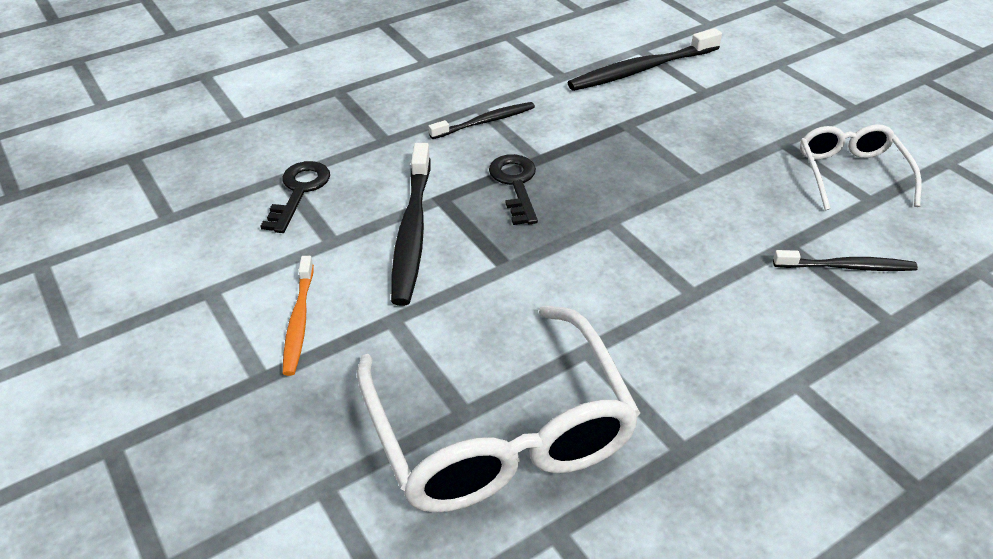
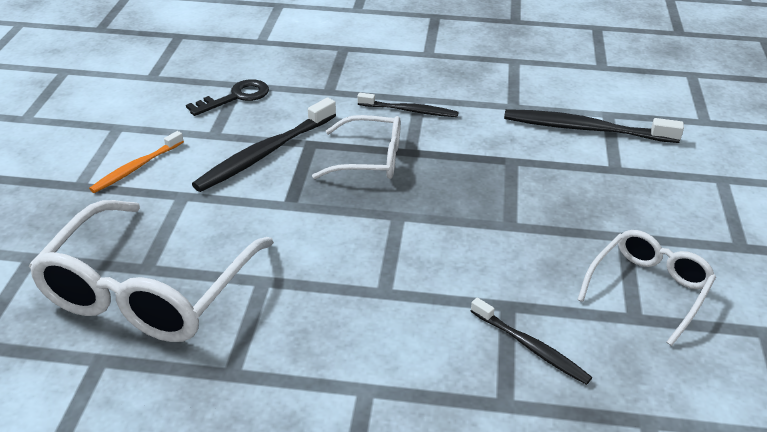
camera: 40 degrees right, 5 degrees down
(515, 184) = (370, 159): black key -> white glasses

